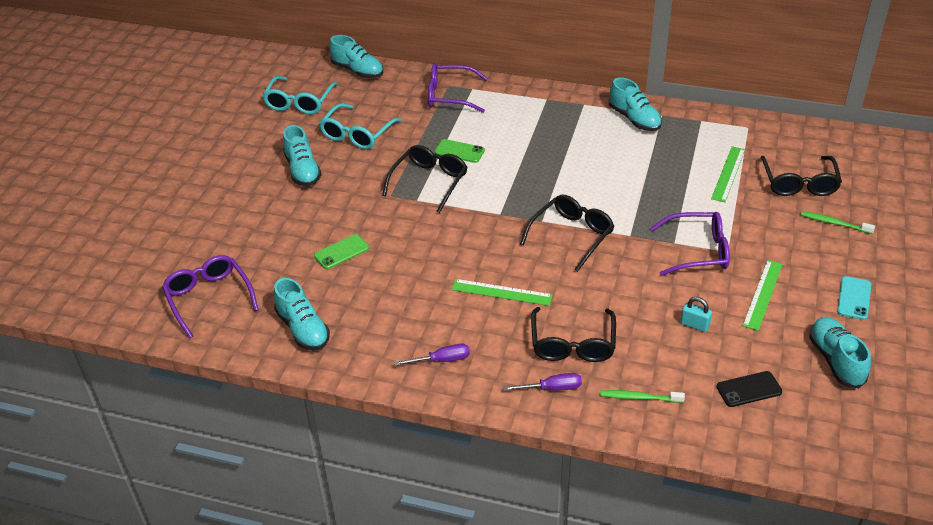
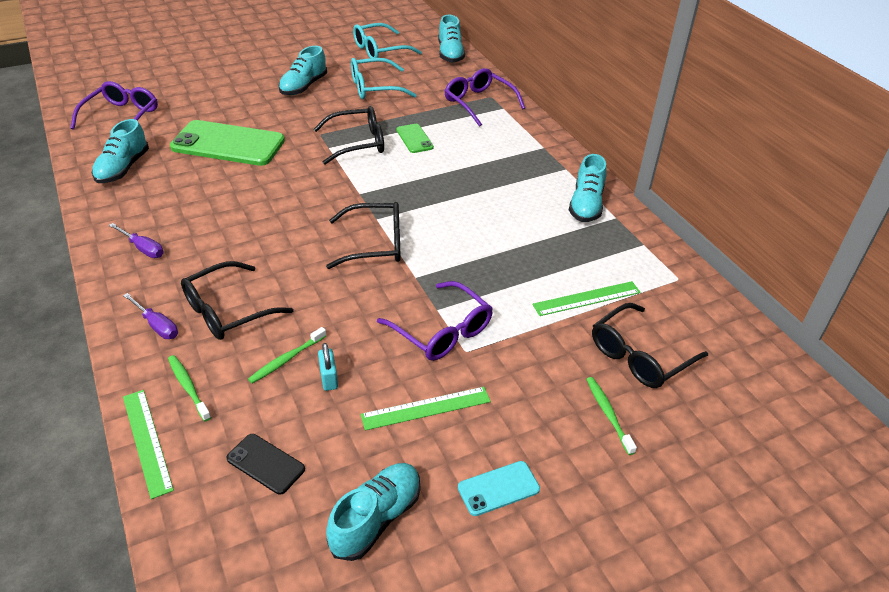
camera: 45 degrees right, 0 degrees up
(341, 252) = (228, 144): green phone -> green phone, size x2.13
(501, 292) = (258, 240): green ruler -> green ruler (147, 441)
(656, 336) = (287, 359): none -> green toothbrush

